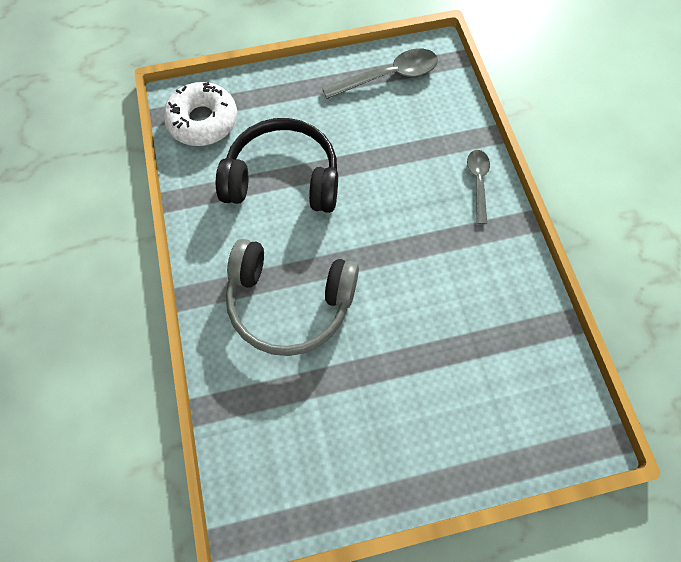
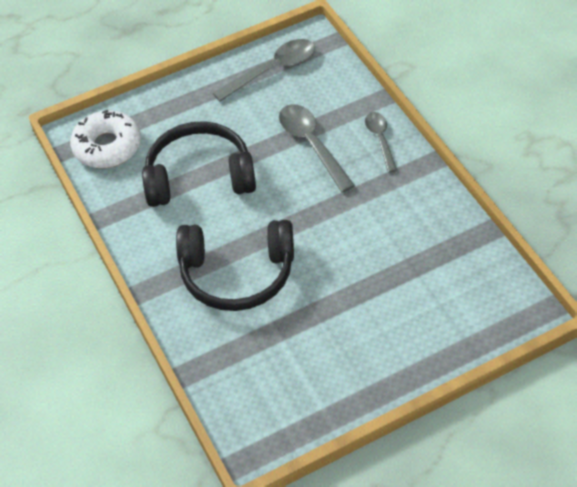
camera: 10 degrees left, 15 degrees down
(289, 303) = (237, 274): grey headphones -> black headphones
(406, 171) = (312, 145): none -> grey spoon

